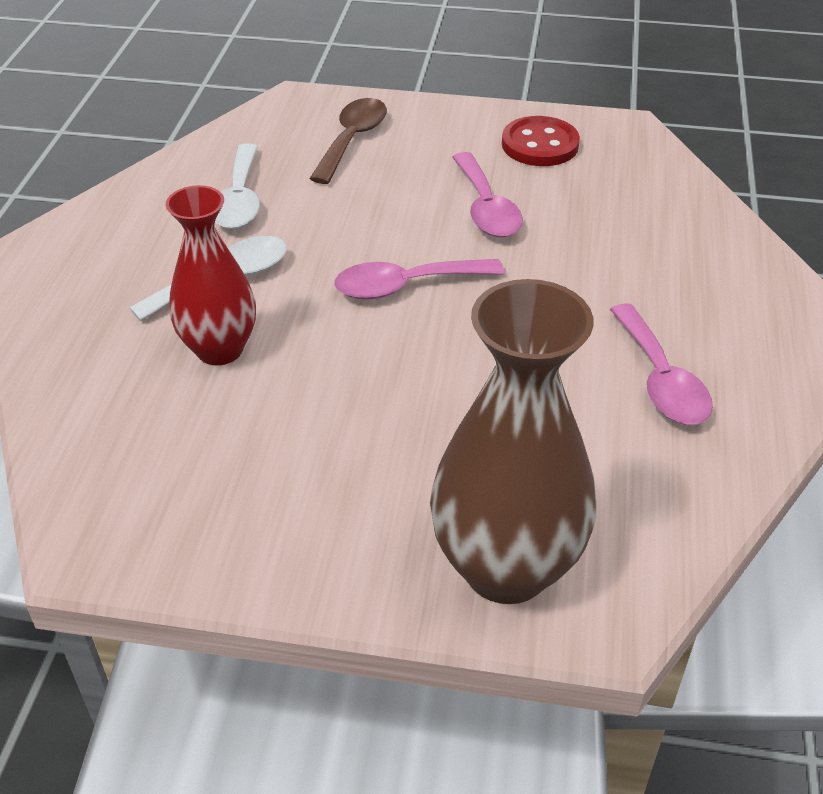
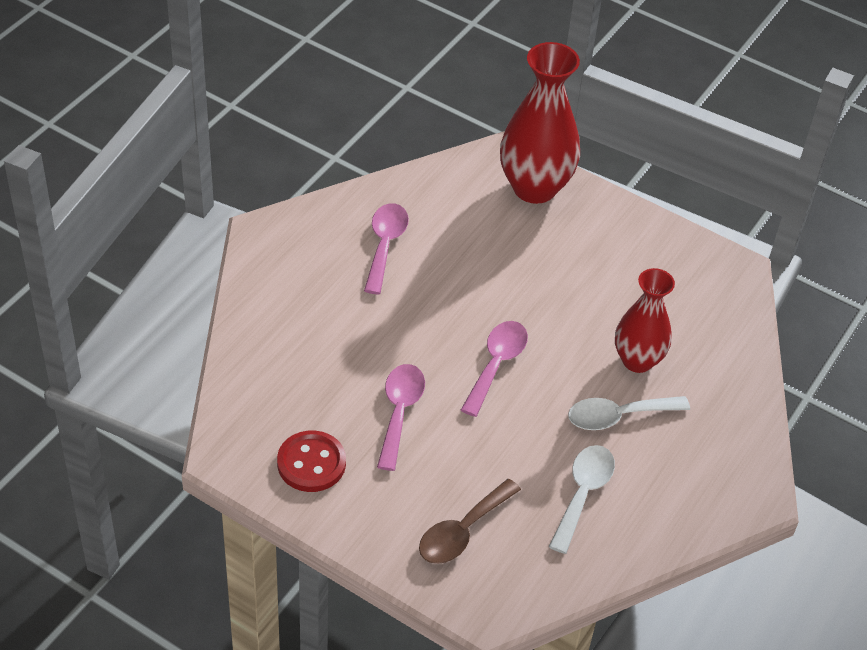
camera: 160 degrees left, 5 degrees up
(406, 286) = (496, 364): pink spoon -> pink spoon turned 75 degrees counterclockwise
(506, 568) = (534, 188): brown vase -> red vase

